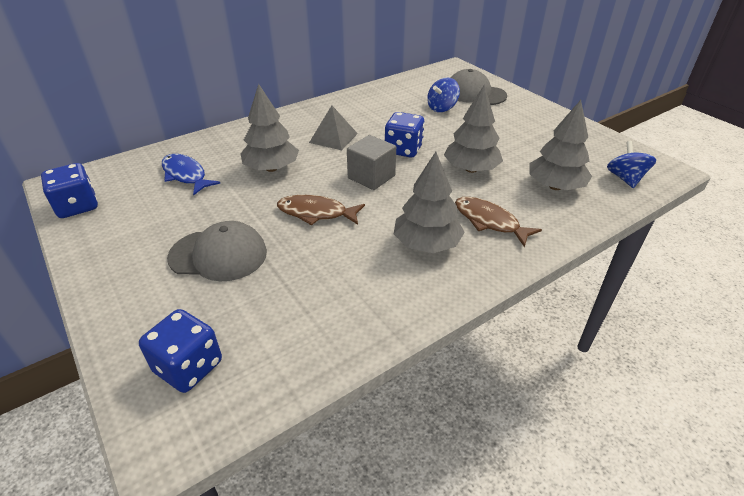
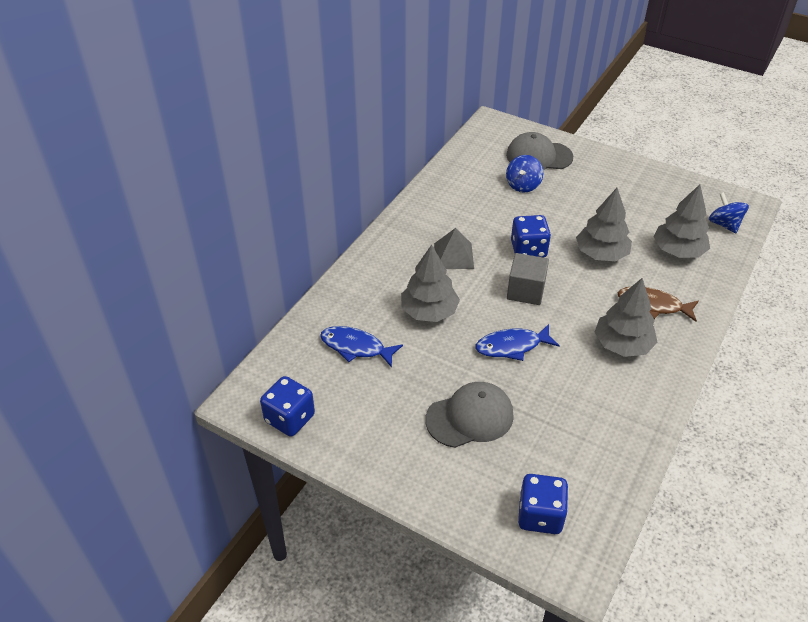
camera: 25 degrees left, 5 degrees up
(316, 213) = (512, 346): brown fish -> blue fish

